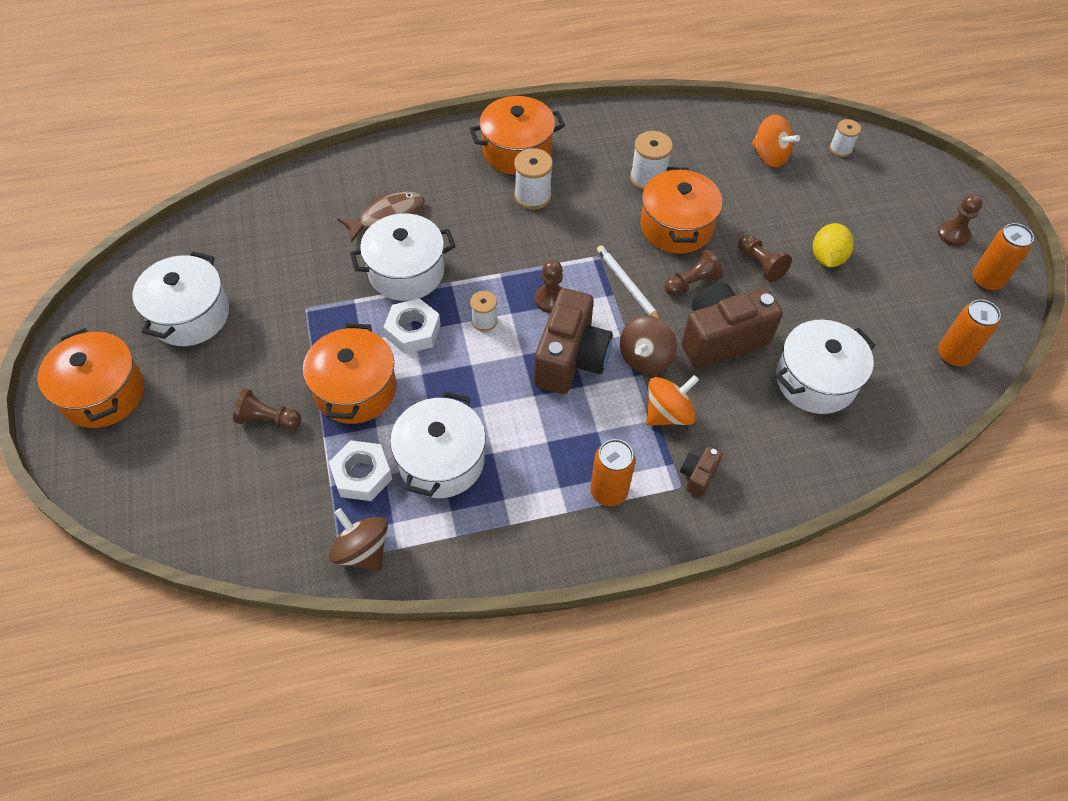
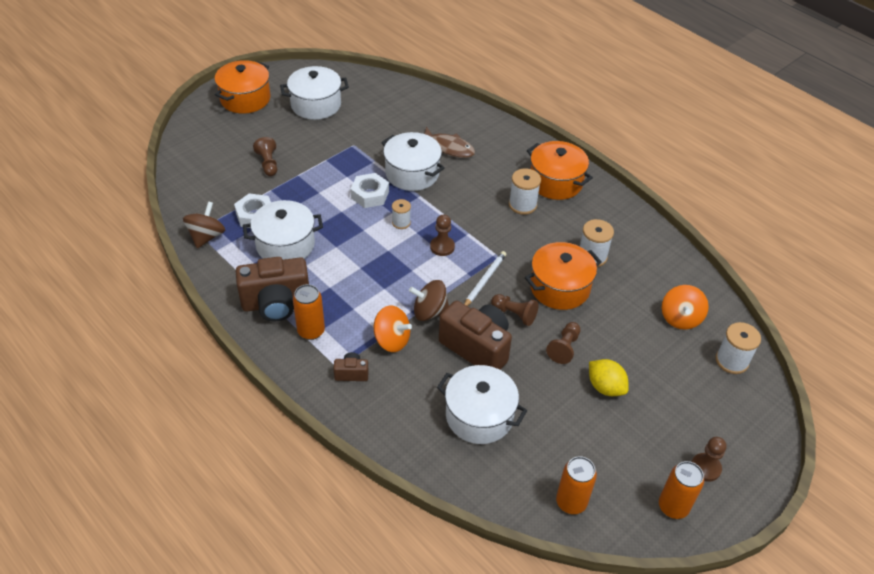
camera: 60 degrees right, 10 degrees down
(355, 389) = (311, 188): orange pot -> none
(571, 359) = (401, 275): brown camera -> brown camera (276, 304)
(827, 258) = (605, 387): yellow lemon -> yellow lemon turned 60 degrees clockwise
(840, 149) = (731, 361): white spool -> white spool, size x1.56

